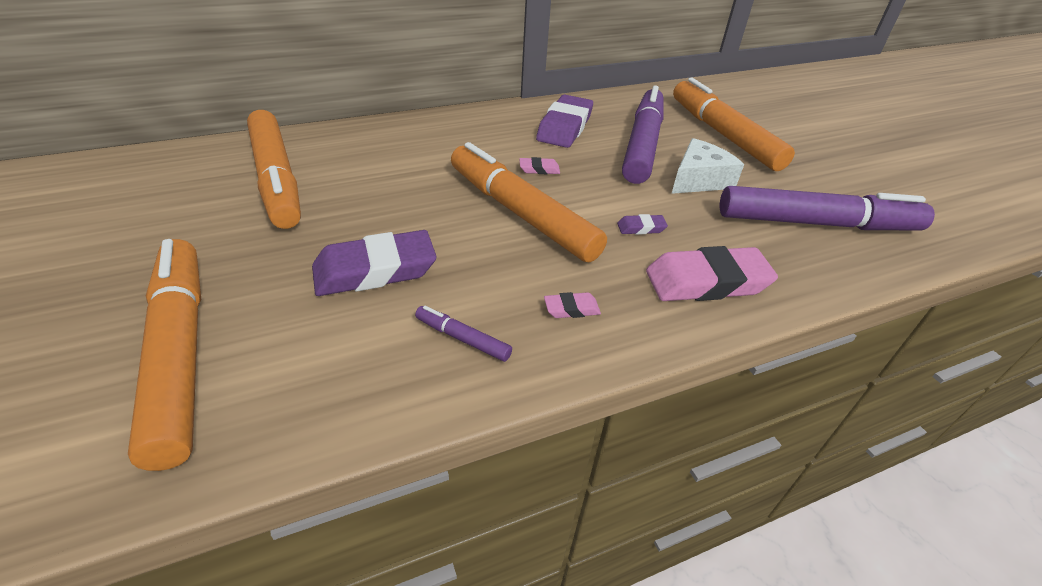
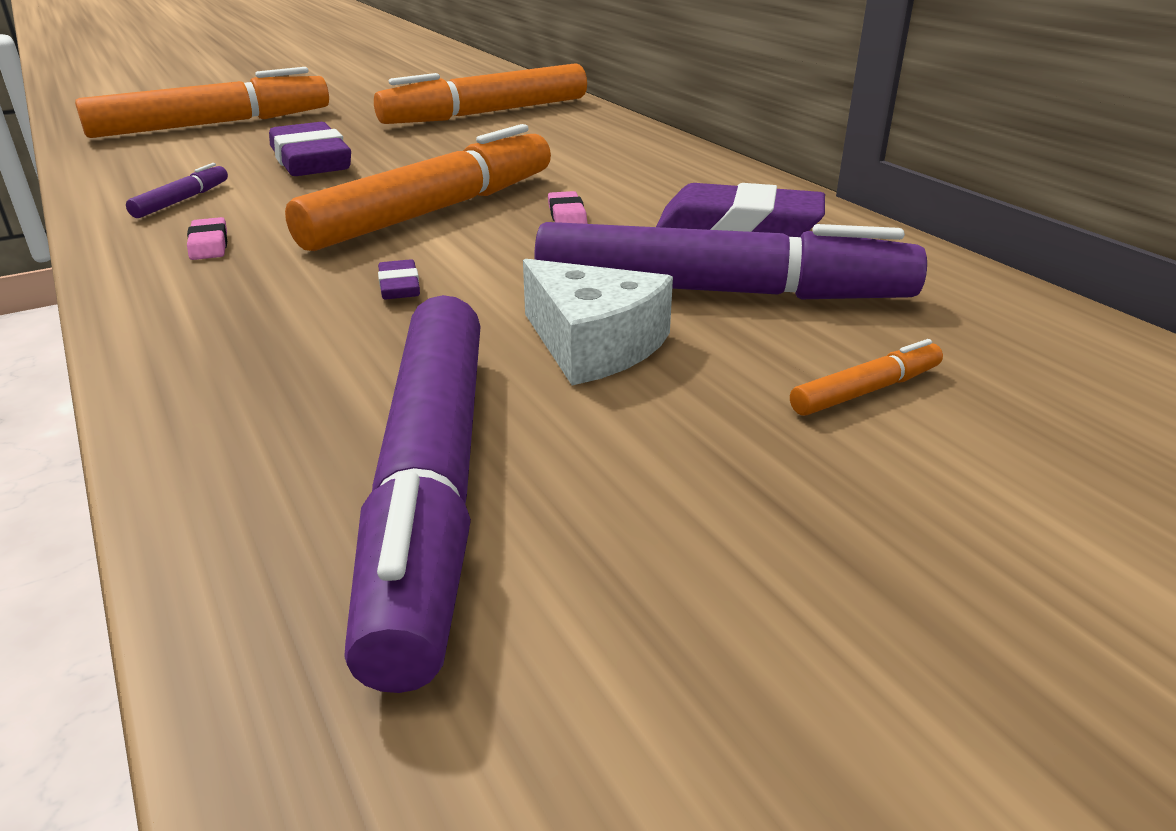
camera: 85 degrees right, 10 degrees down
(707, 282) = (236, 333): pink eraser -> none
(723, 135) = (866, 391): orange marker -> orange marker, size x0.41

